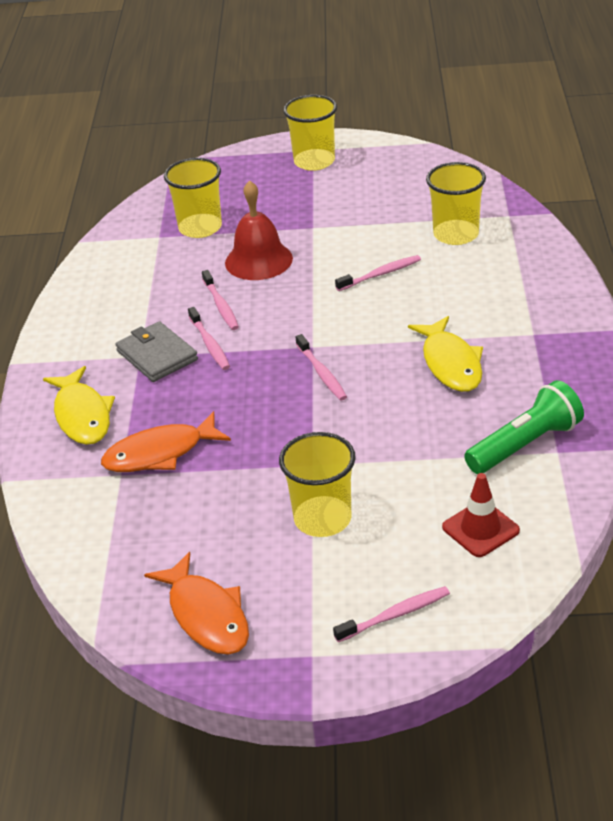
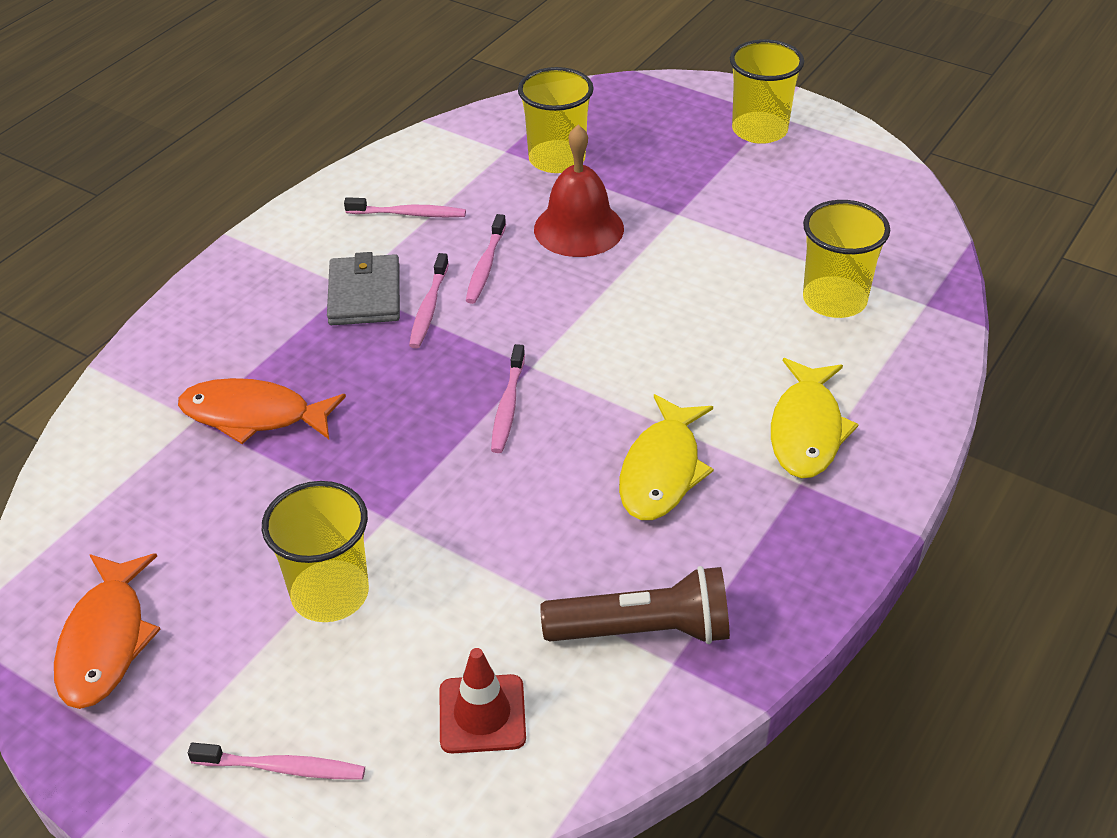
camera: 30 degrees right, 5 degrees up
(82, 415) = (227, 329): yellow fish -> yellow fish (807, 430)
(380, 274) = (695, 311): pink toothbrush -> pink toothbrush (409, 214)
(525, 445) = (643, 631): green flashlight -> brown flashlight

